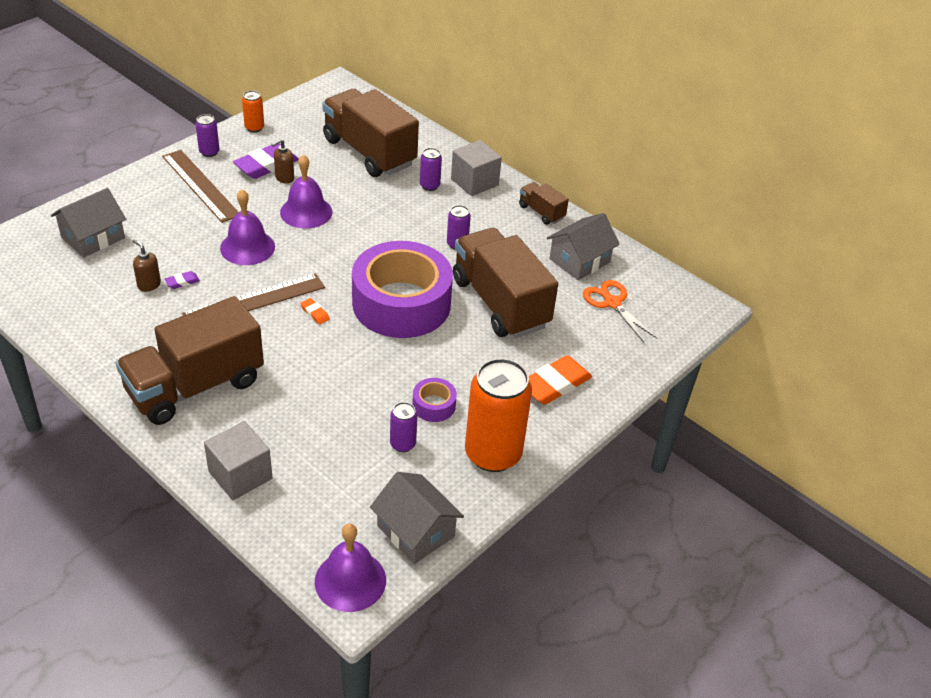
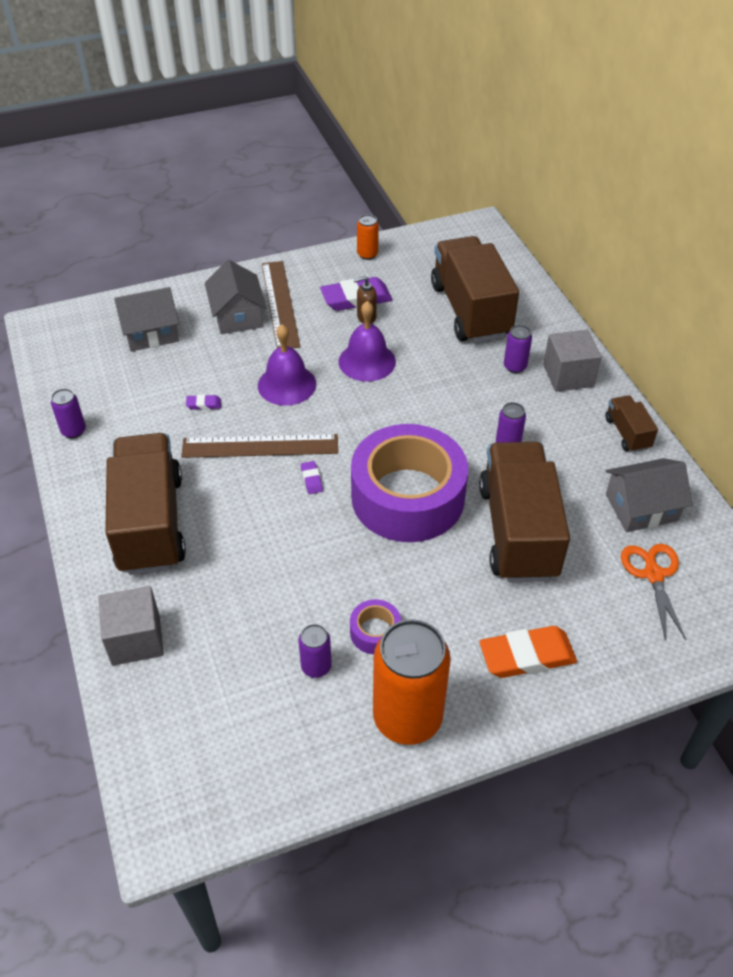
camera: 30 degrees right, 5 degrees up
(149, 285) = (171, 398): brown soap dispenser -> none
(195, 386) = (150, 523): brown truck -> brown truck turned 90 degrees clockwise
(209, 152) = (308, 270): purple can -> purple can (73, 431)
(315, 313) = (311, 479): orange eraser -> purple eraser
(350, 580) = (171, 810): purple bell -> none
(415, 531) = (271, 779): grey house -> grey house (237, 316)

